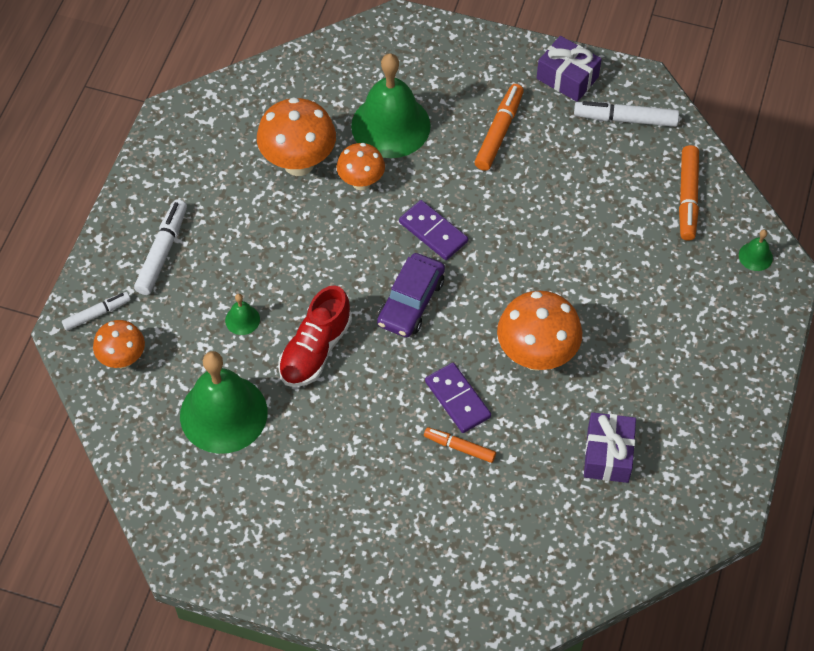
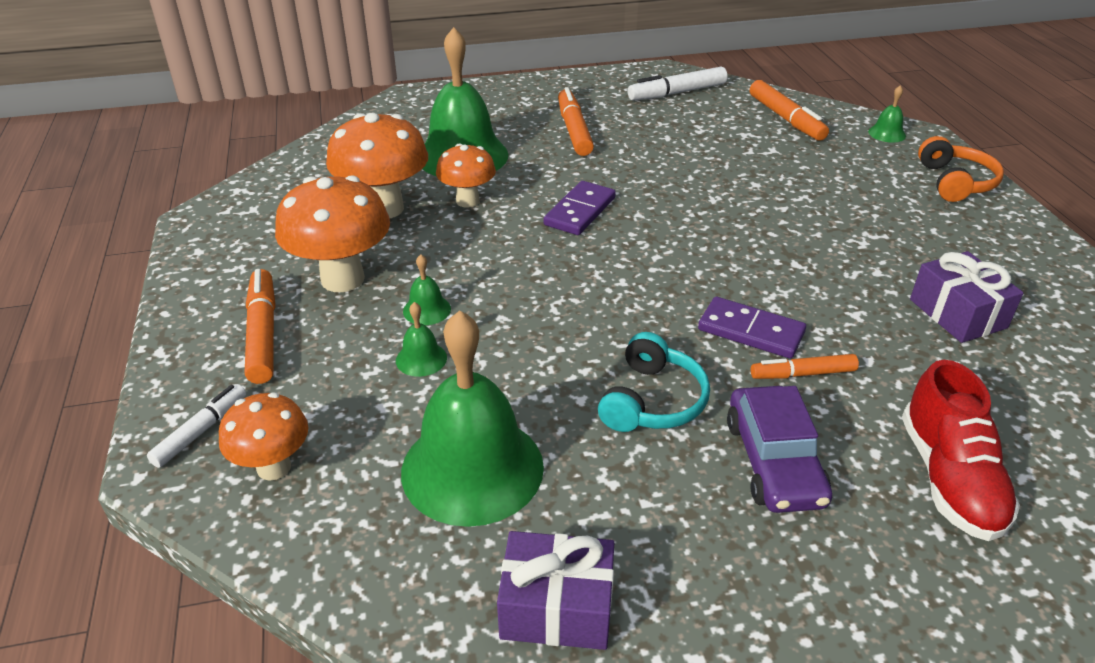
camera: 30 degrees left, 20 degrees down
(162, 252) = (263, 334): white marker -> orange marker
(269, 279) = (427, 310): none -> green bell
(315, 350) = (540, 352): red shoe -> red shoe (949, 478)
(354, 420) = (653, 401): none -> turquoise headphones
(411, 302) = (611, 270): purple car -> purple car (774, 462)
(433, 232) = (580, 211): purple domino -> purple domino turned 75 degrees counterclockwise
(536, 356) = (788, 264): orange mushroom -> orange mushroom (342, 279)
(567, 78) = (600, 85): purple gift -> purple gift (557, 607)
(749, 338) = (955, 182): none -> orange headphones

